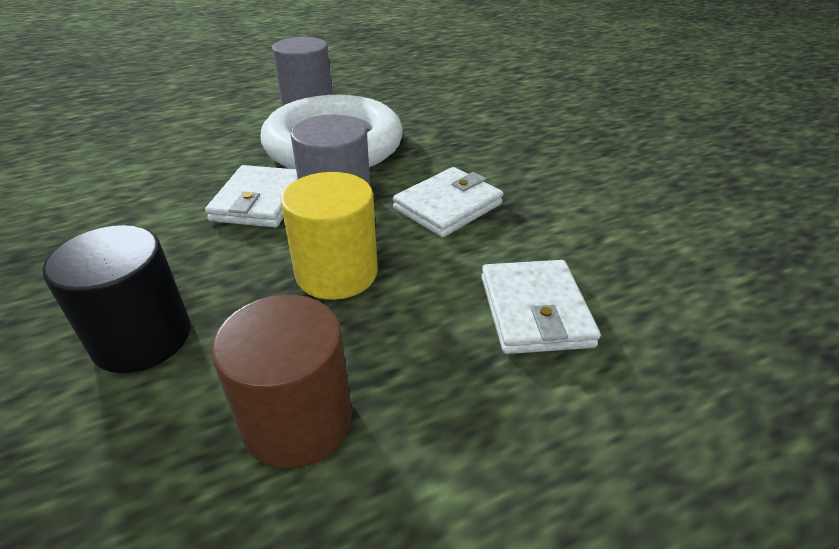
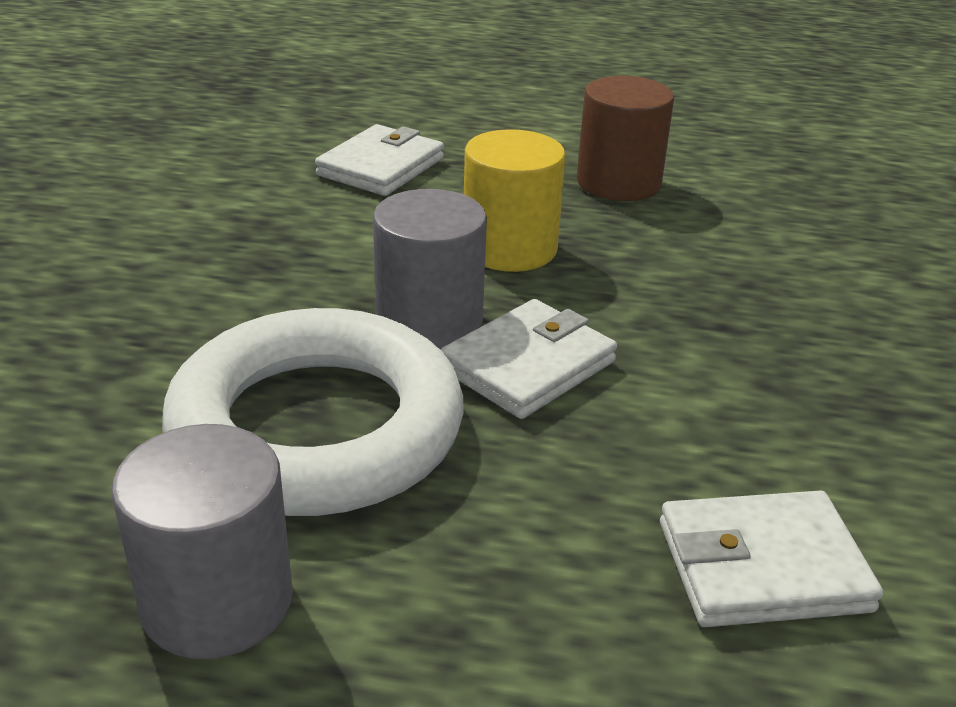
camera: 145 degrees left, 5 degrees down
(142, 338) = (724, 267): black cylinder -> none
(448, 206) = (310, 262): white wallet -> white wallet (762, 566)

